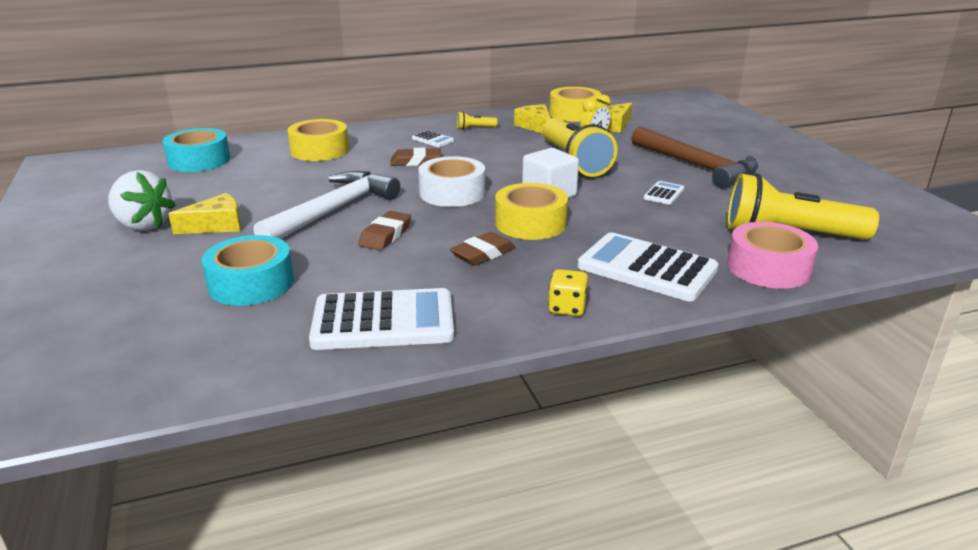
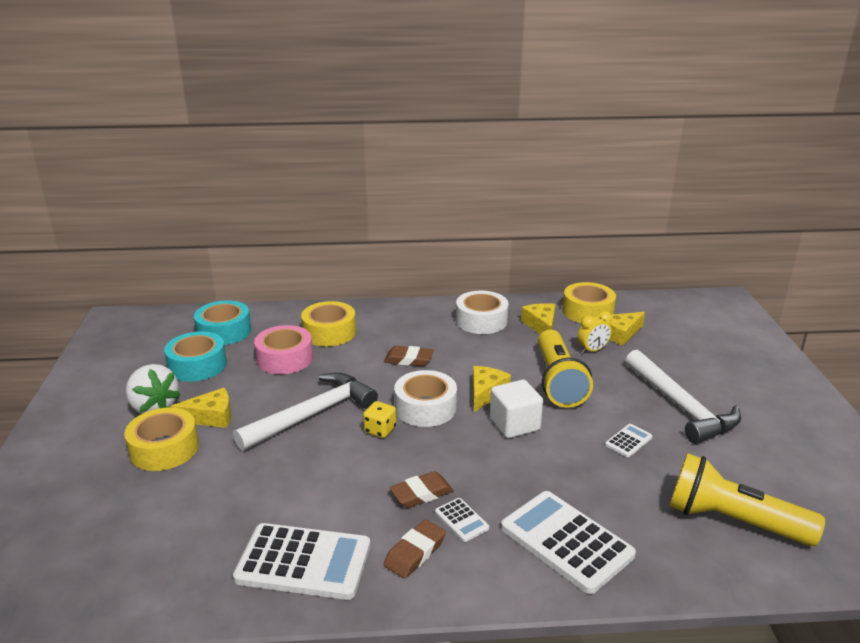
camera: 15 degrees right, 0 degrees up
(251, 283) = (214, 494): turquoise tape -> turquoise tape (197, 365)
(385, 235) = (345, 454): brown eraser -> brown eraser (415, 552)
(432, 140) = (435, 332): white calculator -> white calculator (461, 520)
(475, 128) = (481, 321): yellow flashlight -> white tape
(508, 176) = (486, 393): none -> yellow cheese
(530, 223) = (481, 461): yellow tape -> yellow tape (164, 449)
(567, 308) = (469, 579): yellow dice -> yellow dice (380, 430)
(697, 166) = (681, 406): brown hammer -> white hammer
(768, 268) = (688, 564): pink tape -> pink tape (285, 358)

